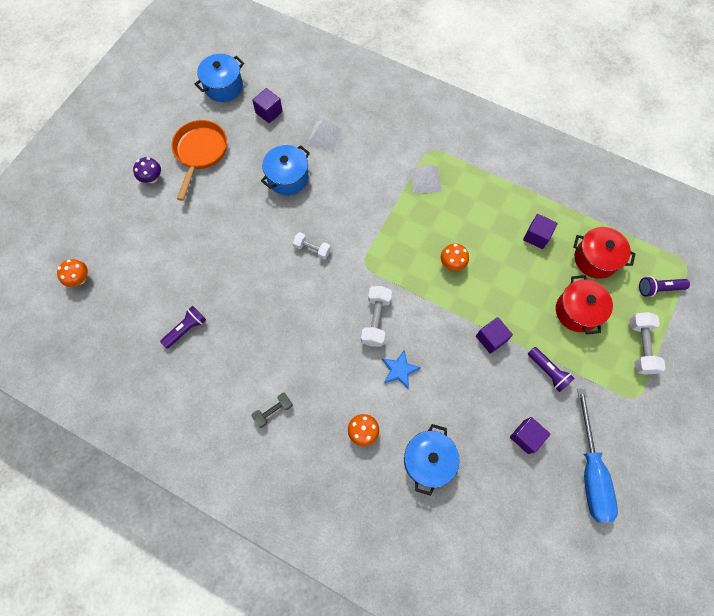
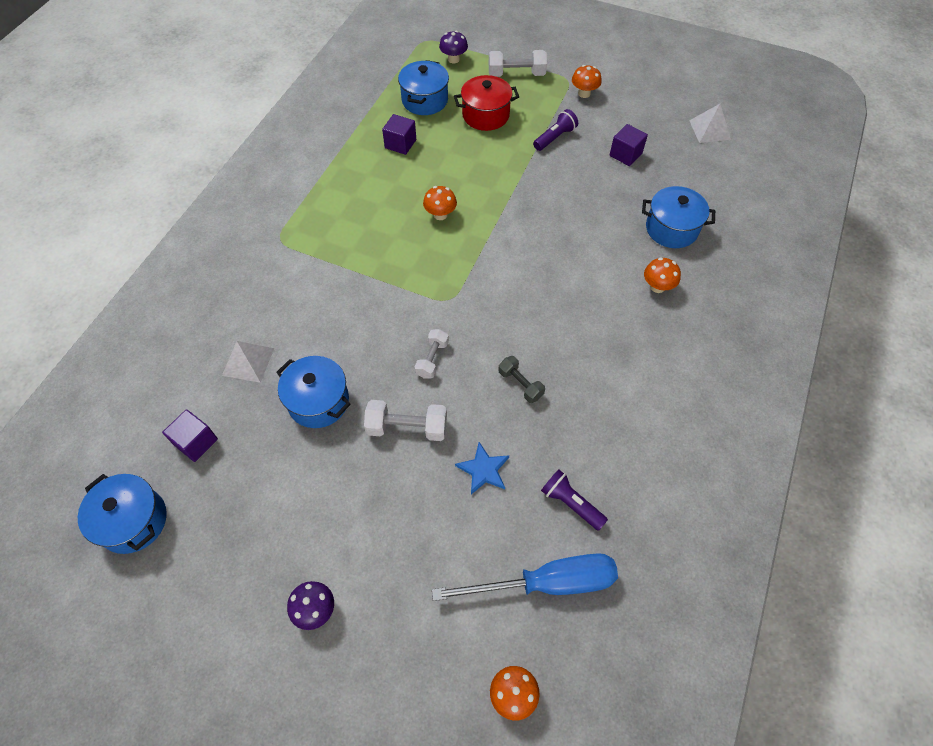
camera: 95 degrees left, 10 degrees down
(200, 153) = (267, 537): orange pan -> none
(273, 411) = (657, 379): grey dumbbell -> grey dumbbell (520, 384)
(376, 320) = (522, 283): white dumbbell -> white dumbbell (407, 427)
(399, 370) = (579, 257): blue star -> blue star (483, 470)
(426, 180) = (325, 243): white pyramid -> white pyramid (709, 129)
(491, 338) = (527, 180): purple cube -> none
(590, 471) = (645, 111): blue screwdriver -> blue screwdriver (546, 583)
(595, 259) = (425, 100): red pot -> blue pot
(615, 411) = (584, 93): none -> orange mushroom
(658, 288) = (453, 59): purple flashlight -> purple mushroom

